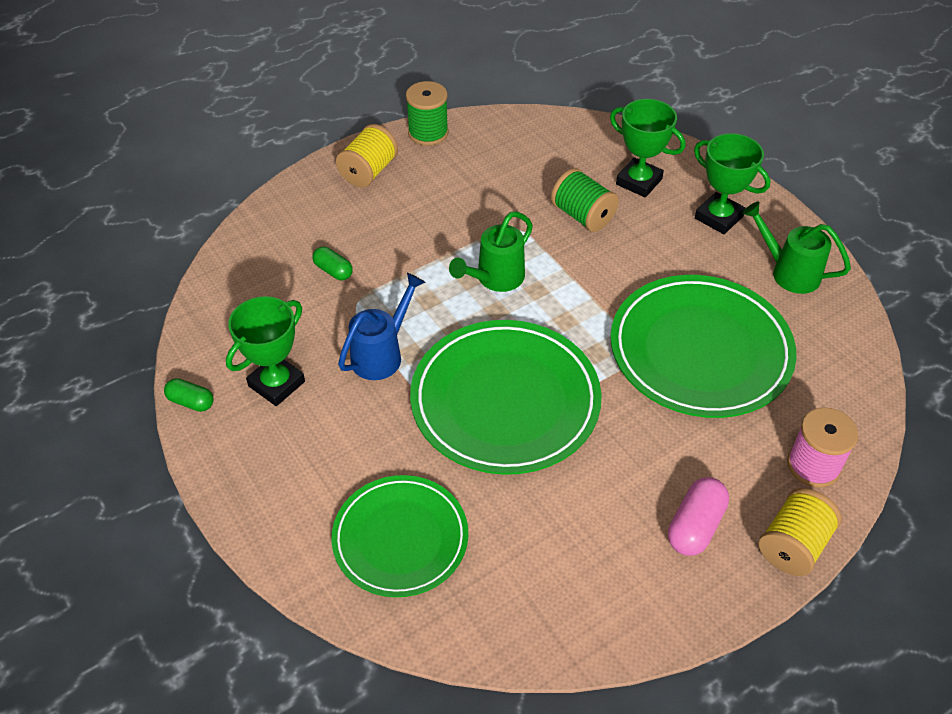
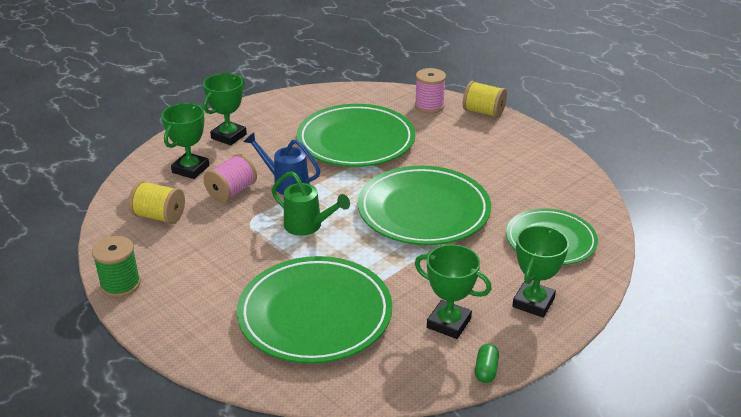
camera: 100 degrees left, 15 degrees down
(281, 479) = (533, 302): none -> green trophy
(333, 271) = (315, 314): green capsule -> green plate
(369, 171) = (178, 314): yellow spool -> yellow spool (159, 216)
(381, 354) = (400, 272): blue watering can -> blue watering can (286, 184)
(583, 216) = (232, 191): green spool -> pink spool
(695, 526) = (486, 139): pink capsule -> none
(789, 272) = (279, 112): green watering can -> none

